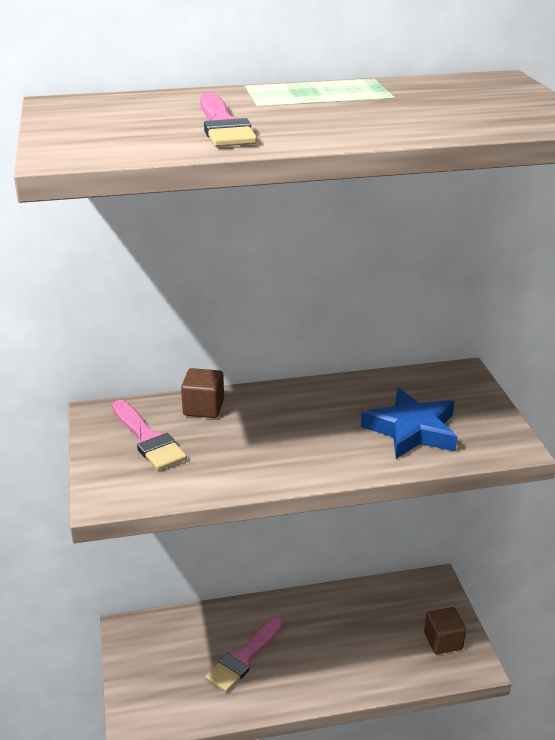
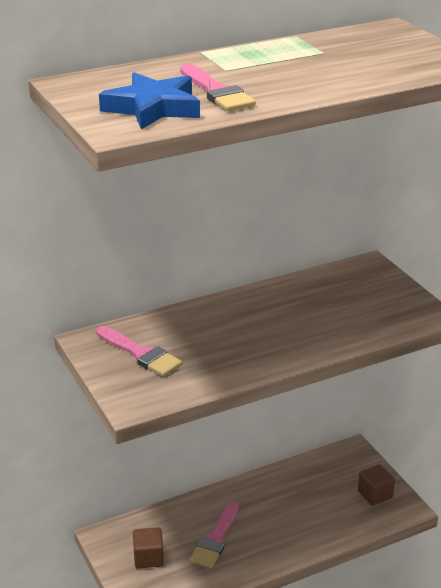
camera: 15 degrees left, 0 degrees up
(203, 408) = (174, 322): brown cube -> brown cube (148, 558)
(412, 430) = (349, 315): blue star -> blue star (153, 108)

